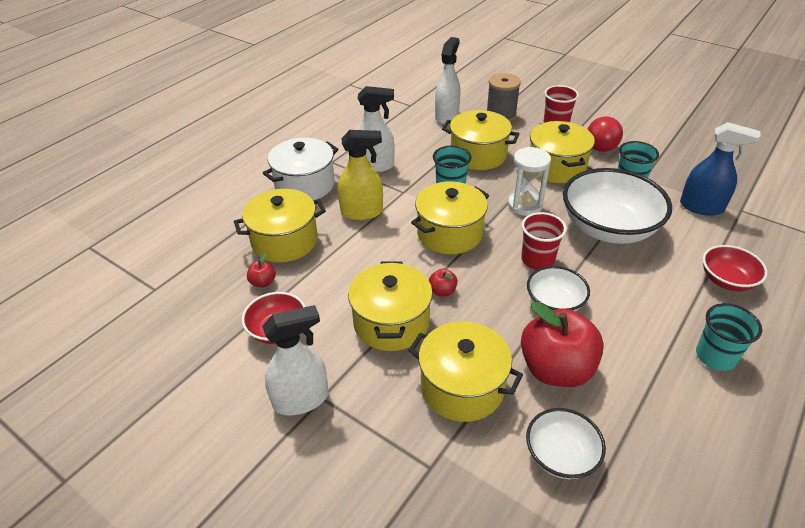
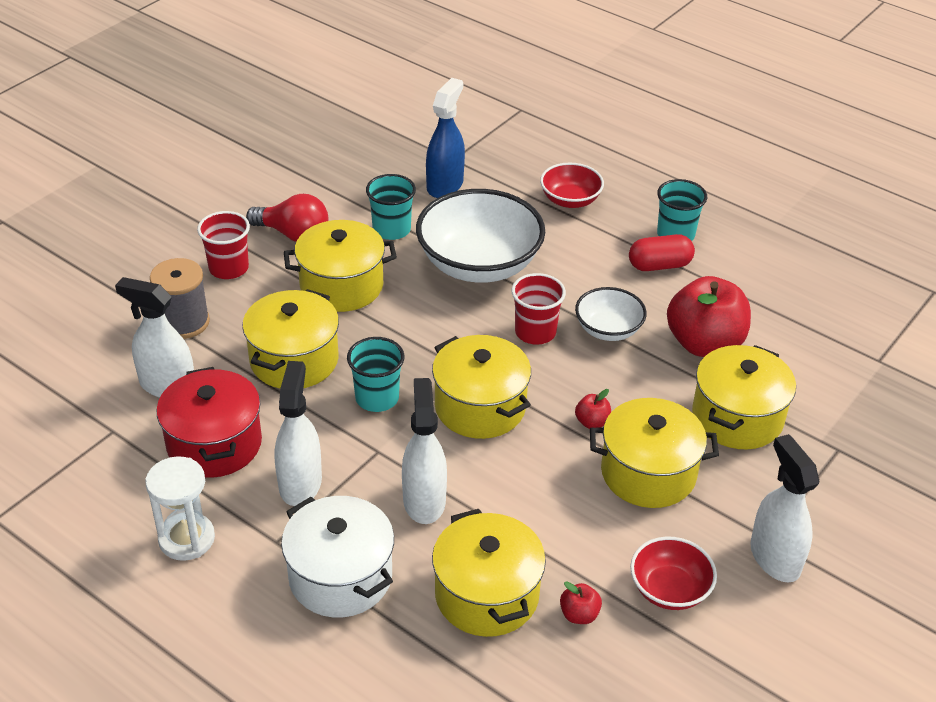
camera: 90 degrees left, 0 degrees up
(362, 212) = (424, 500): yellow spray bottle -> white spray bottle
(403, 135) = (214, 444): none -> red pot
(525, 205) = (425, 328): white hourglass -> white hourglass (186, 539)
(561, 455) = (806, 357): white bowl -> none
(659, 341) = (659, 265): none -> red capsule

